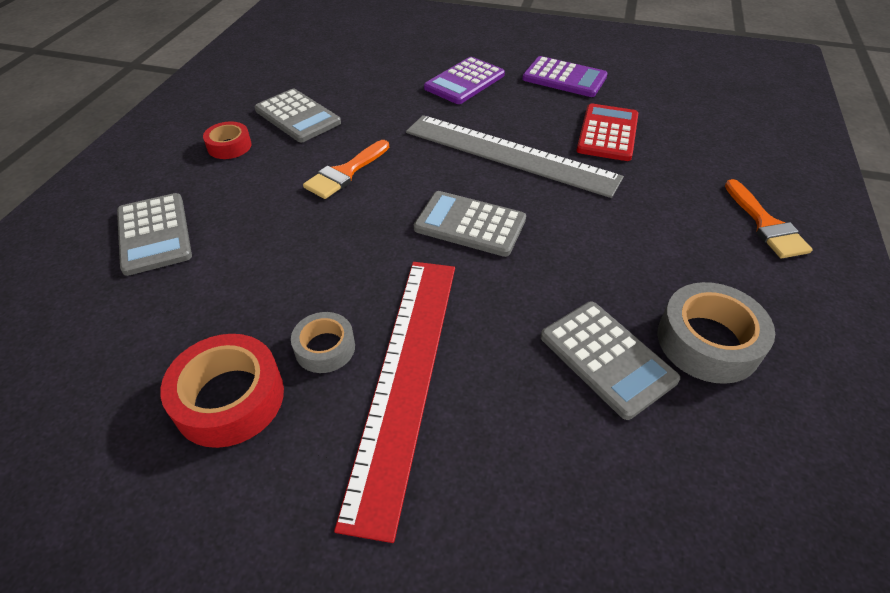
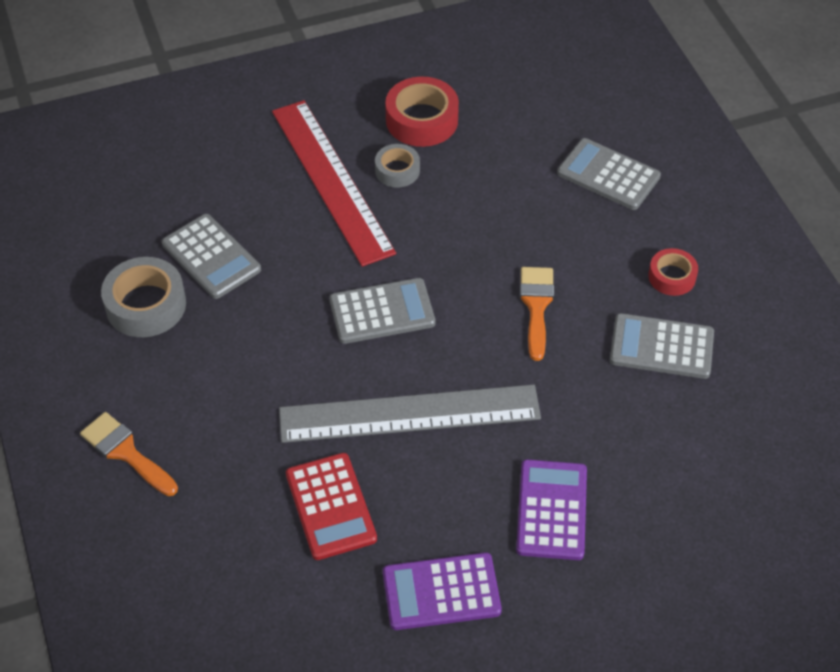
camera: 145 degrees right, 5 degrees up
(607, 358) = (211, 257): grey calculator -> grey calculator turned 150 degrees counterclockwise

